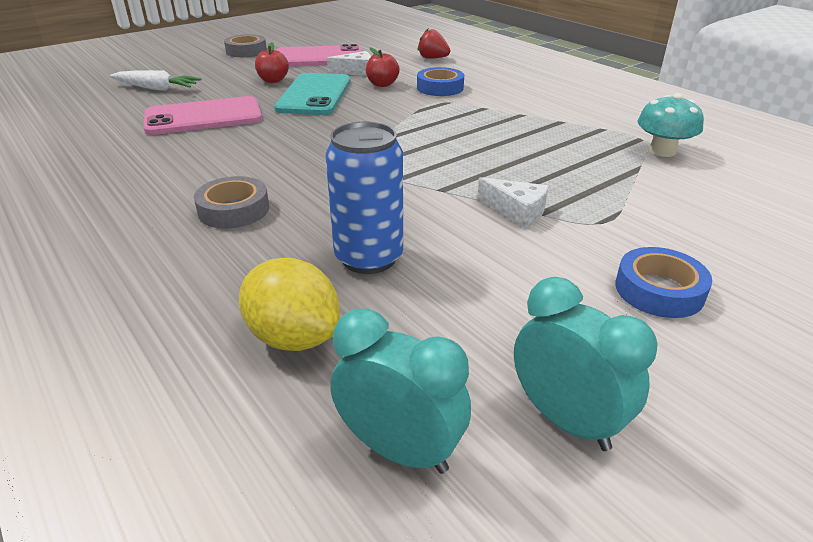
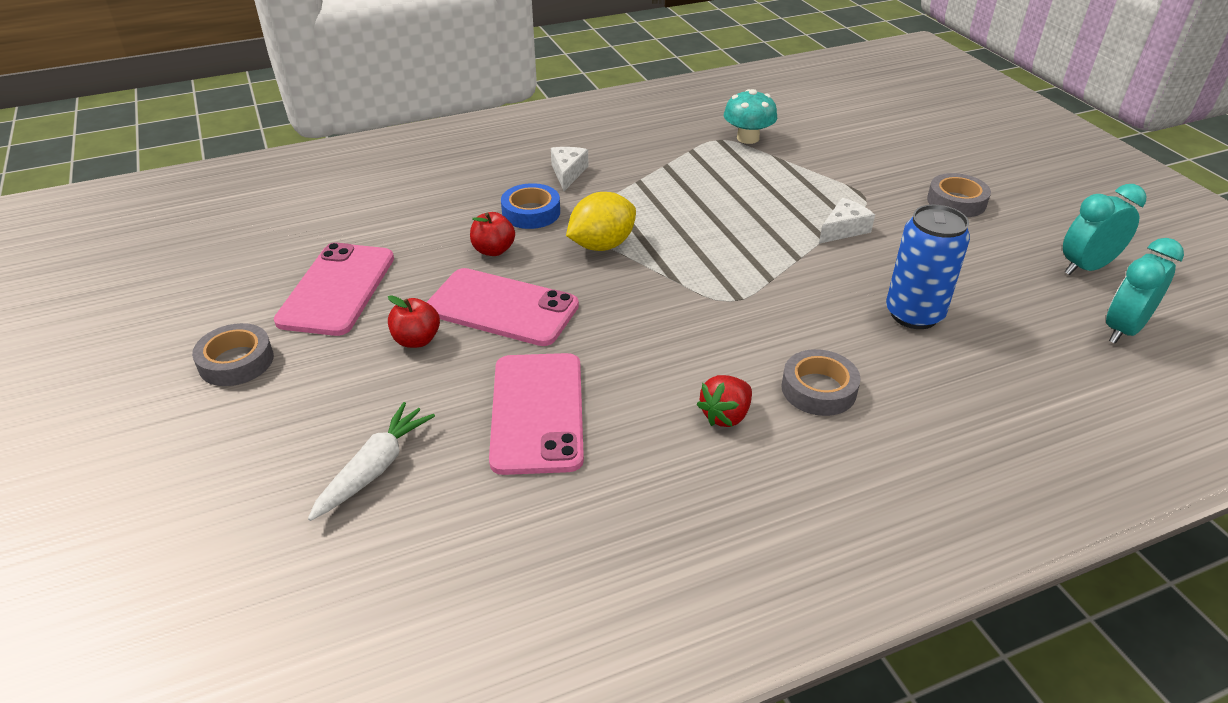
camera: 75 degrees left, 5 degrees up
(294, 337) = (1023, 363): yellow lemon -> yellow lemon (602, 245)
(314, 95) = (502, 307): turquoise phone -> pink phone
(356, 72) = (428, 264): white cheese -> white cheese (568, 173)
(433, 58) = (416, 198): red strawberry -> red strawberry (725, 416)
(659, 290) = (956, 202): blue tape -> grey tape

